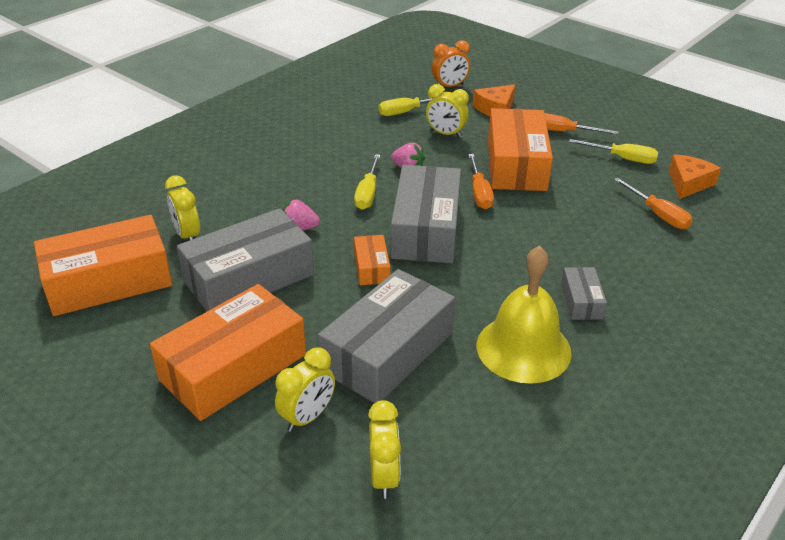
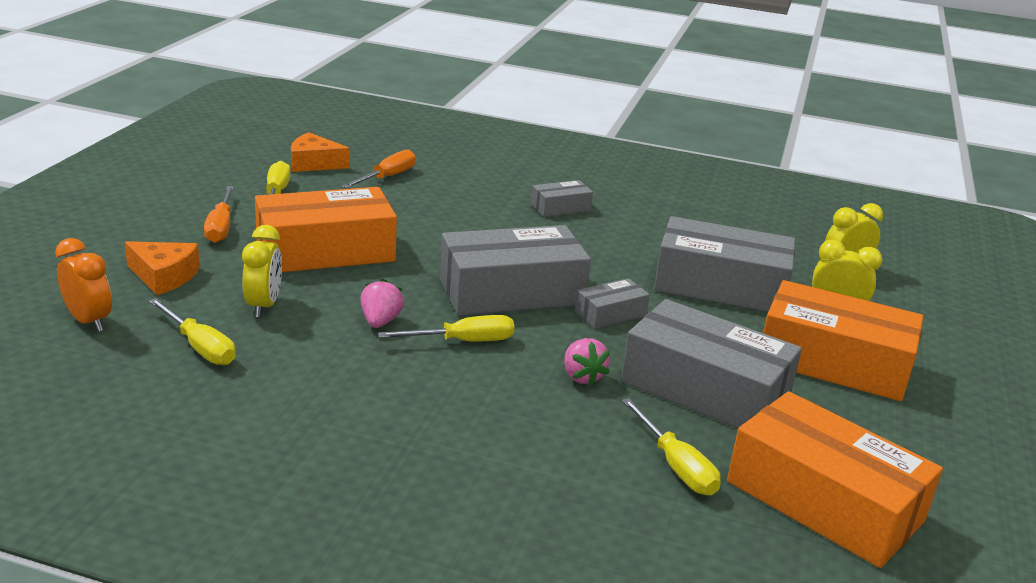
camera: 115 degrees left, 10 degrees down
(187, 235) = (676, 466): yellow clock -> yellow screwdriver
(371, 267) = (610, 314): orange box -> grey box
(479, 193) = (409, 268): orange screwdriver -> none
(523, 348) = (648, 228): yellow bell -> none

